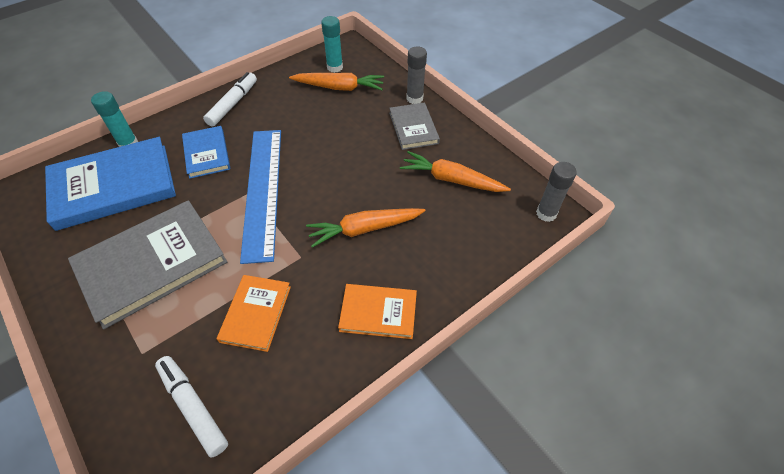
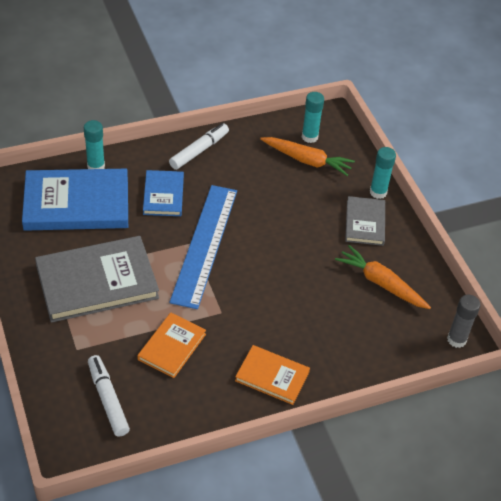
camera: 15 degrees right, 5 degrees down
(364, 229) = (284, 305): orange carrot -> none
(414, 98) = (378, 192): grey glue stick -> turquoise glue stick

